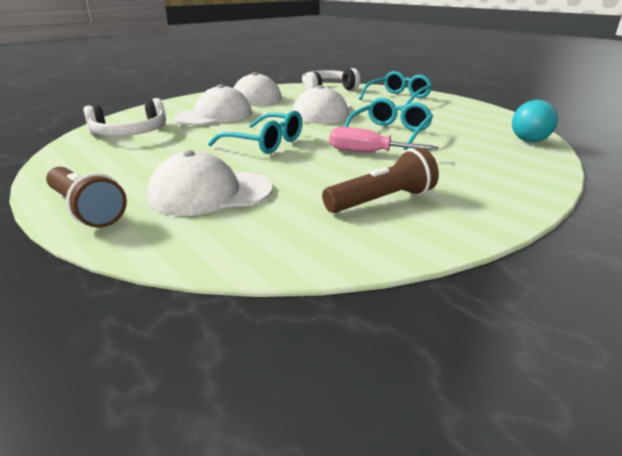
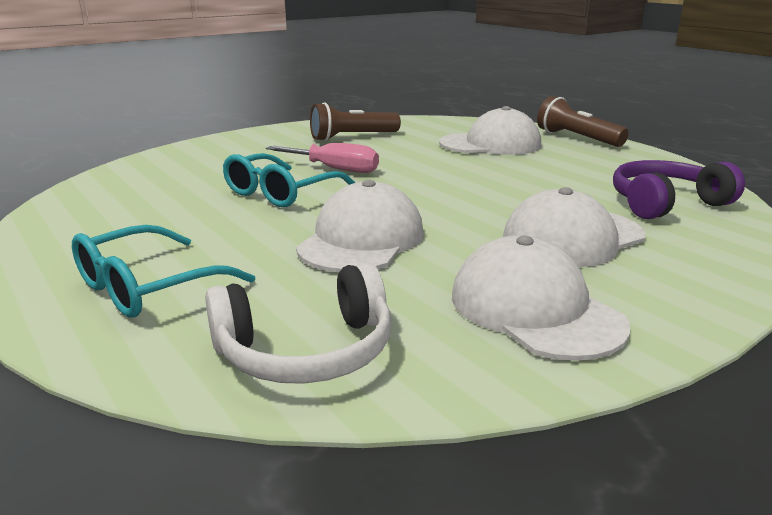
camera: 175 degrees left, 5 degrees down
(131, 133) = (666, 203): white headphones -> purple headphones
(265, 143) = (458, 183): turquoise glasses -> none
(529, 141) = (117, 177): turquoise ball -> none

